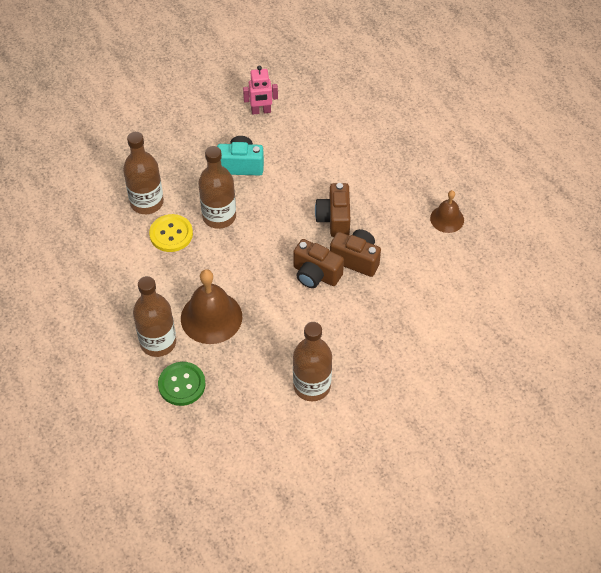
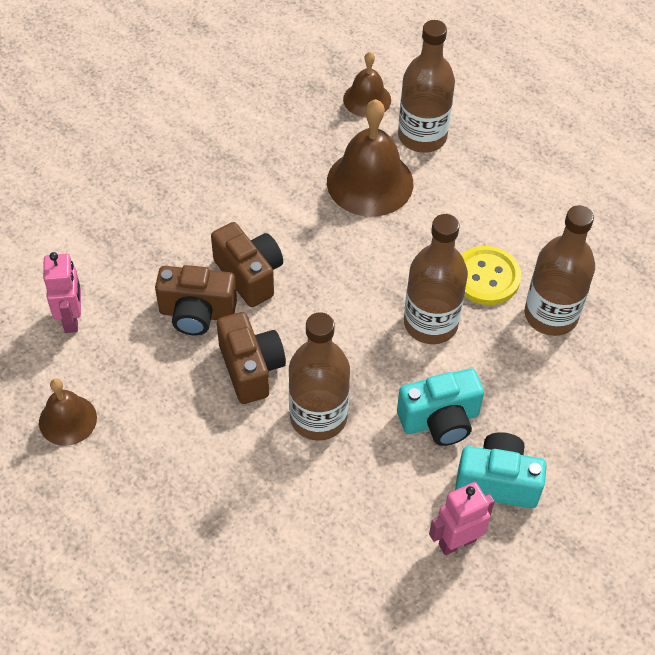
camera: 160 degrees right, 0 degrees up
(182, 384) = (367, 99): green button -> brown bell
(226, 130) = (497, 482): none -> turquoise camera
(312, 386) = (204, 137): brown bottle -> brown bottle (318, 417)
(315, 274) = (249, 275): brown camera -> brown camera turned 45 degrees clockwise
(434, 276) = (72, 319): none -> pink robot

